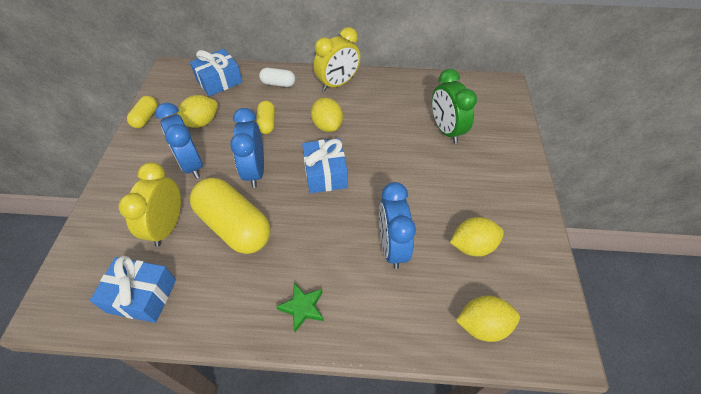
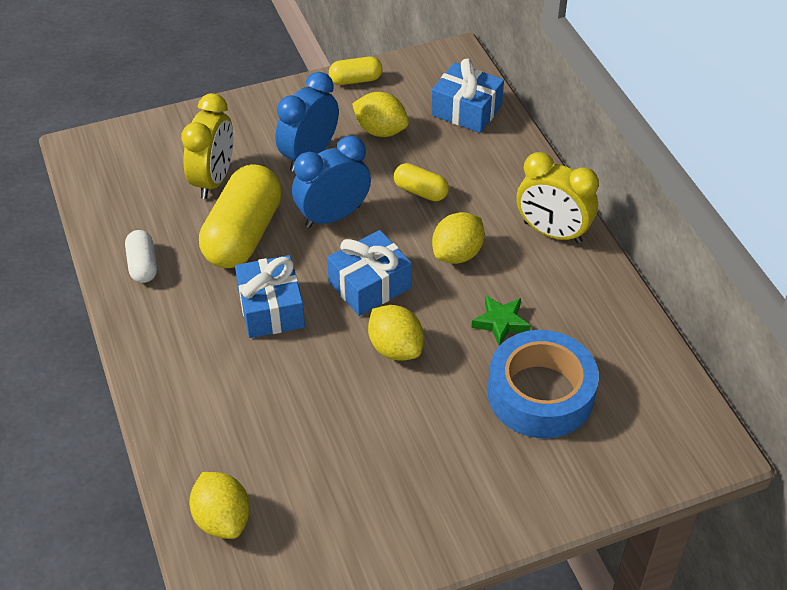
camera: 65 degrees right, 5 degrees down
(142, 296) = (125, 204): blue gift -> blue gift (271, 309)
(167, 226) = (214, 180): yellow clock -> yellow clock turned 120 degrees clockwise
(267, 123) = (420, 191): yellow capsule -> yellow capsule turned 60 degrees clockwise
(278, 84) = (504, 169): white capsule -> white capsule (143, 265)
(302, 308) = (169, 338): green star -> green star (501, 323)
(392, 247) = (290, 393): blue clock -> none
(446, 130) = (540, 394): green clock -> blue tape
(472, 246) = (336, 481): yellow lemon -> yellow lemon (395, 348)

